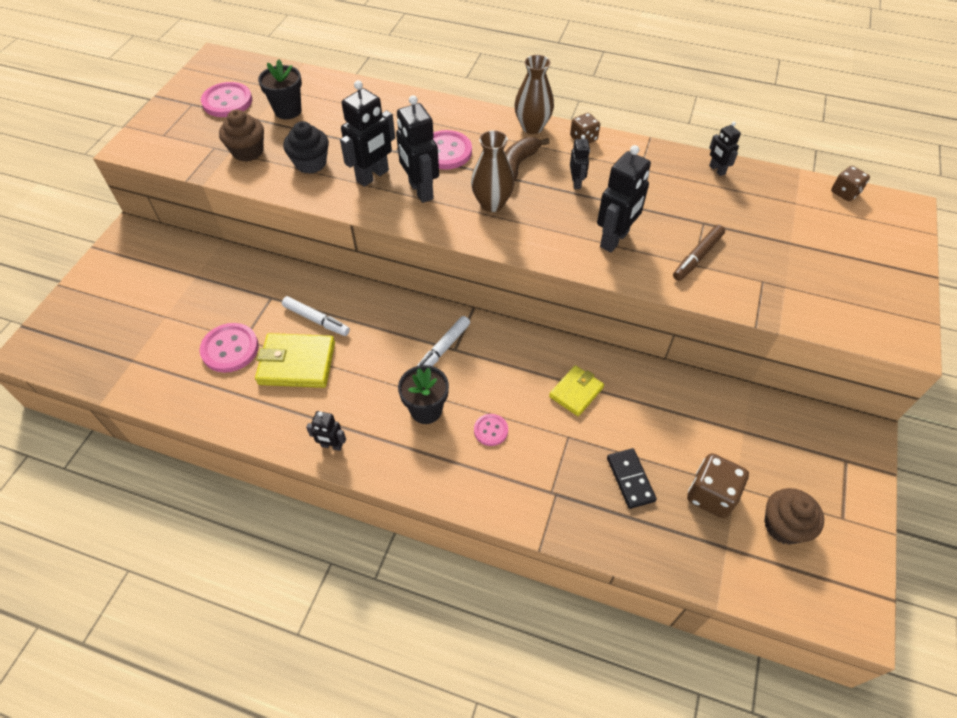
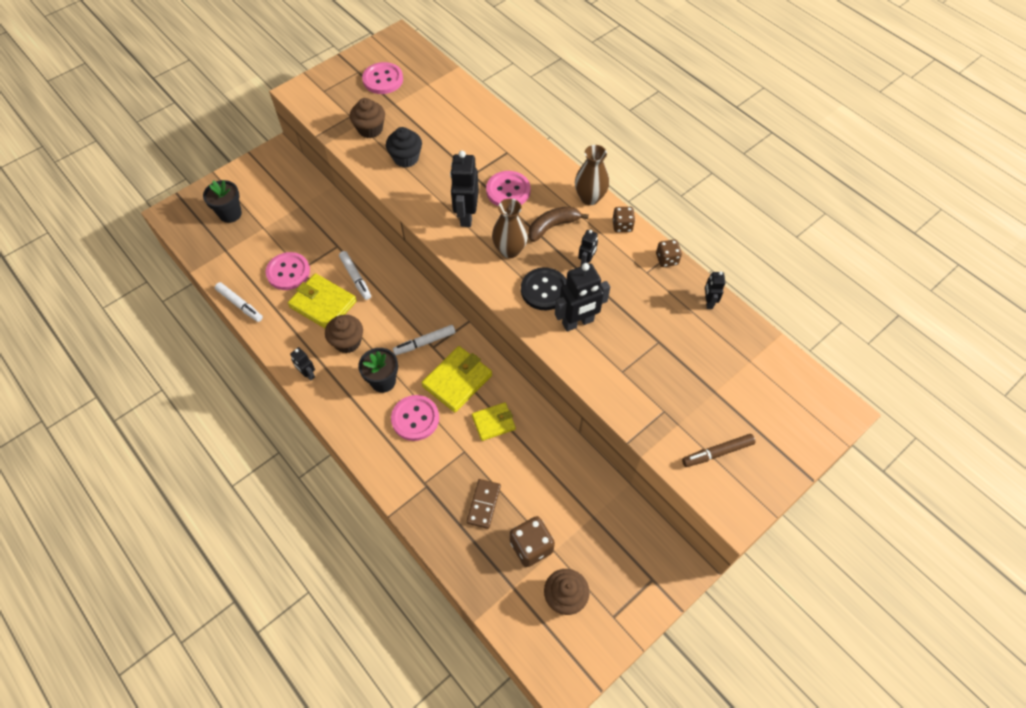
camera: 30 degrees right, 5 degrees up
(191, 410) = (240, 304): none -> white marker
(288, 111) = (419, 105): black flower pot -> black flower pot (230, 214)
(354, 389) = (347, 342): none -> brown cupcake
(373, 176) = (441, 188): black robot -> none
(491, 430) = (415, 418): pink button -> pink button, size x1.76
(506, 370) = (457, 381): none -> yellow wallet
(557, 225) = (544, 290): none -> black button
(630, 479) = (483, 504): black domino -> brown domino
(697, 257) = (629, 367): brown marker -> brown marker (717, 453)
(845, 192) = (801, 372): brown dice -> brown dice (667, 259)

